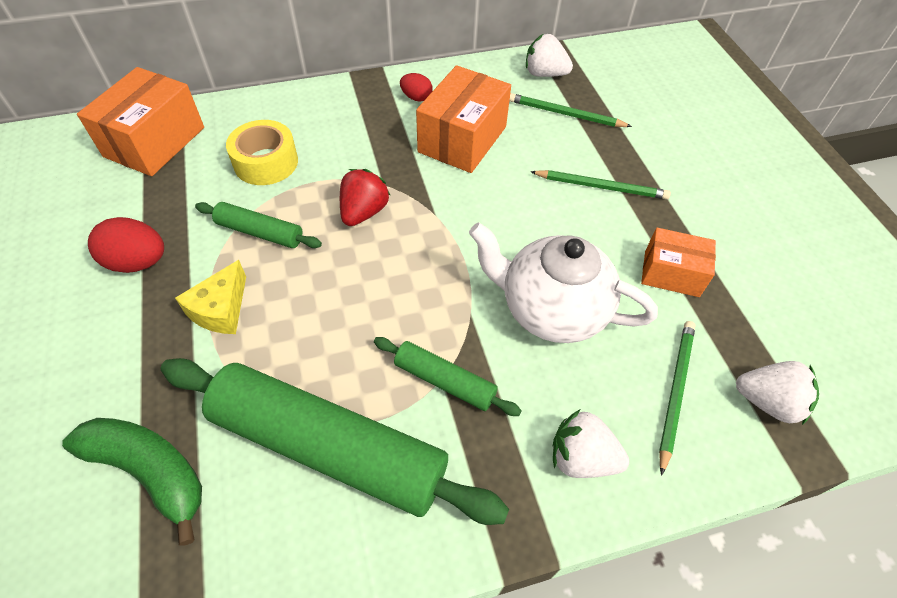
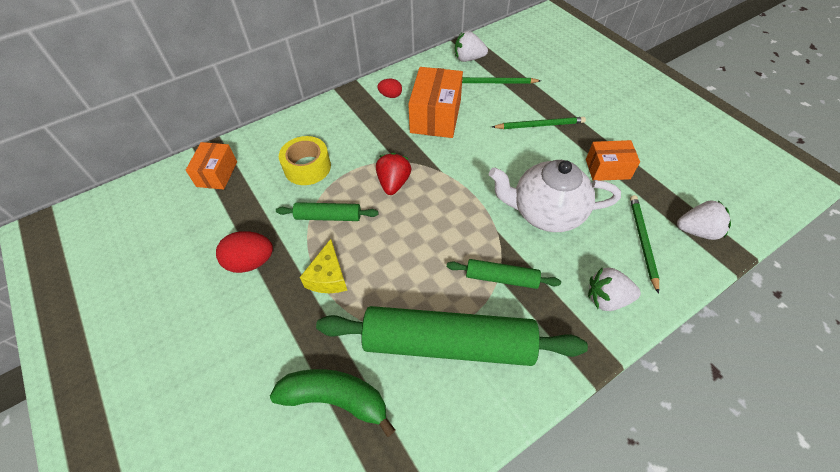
camera: 15 degrees left, 0 degrees up
(155, 142) = (217, 174): orange box -> orange box, size x0.62

